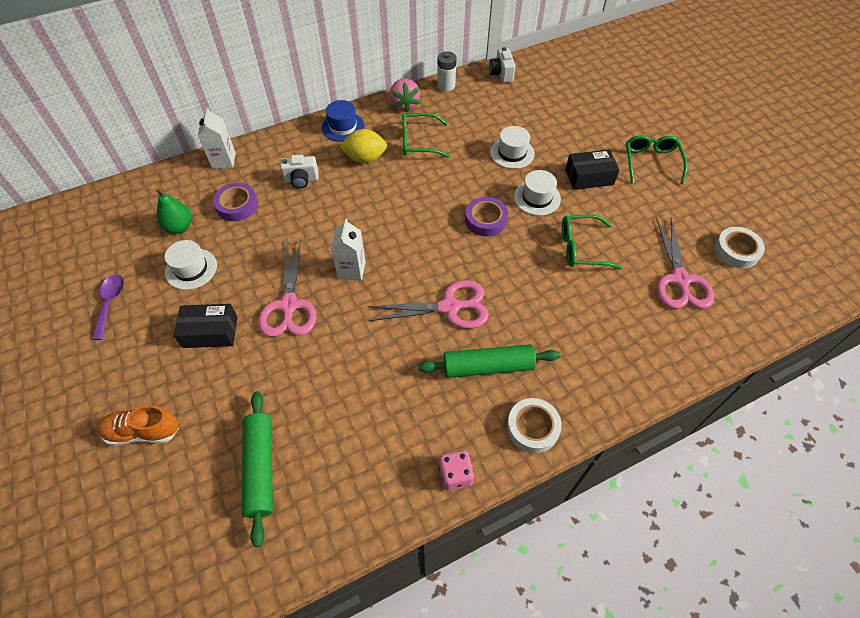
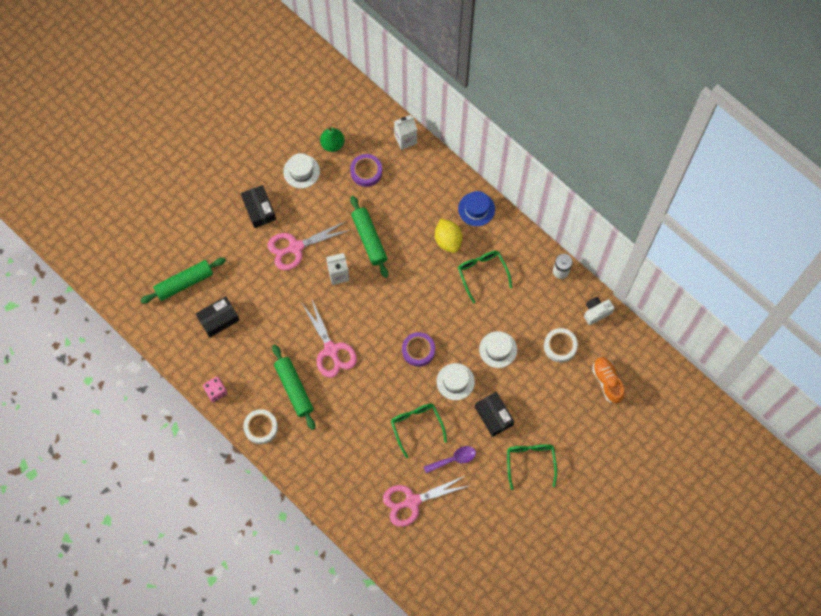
camera: 70 degrees right, 15 degrees up
(110, 303) = (258, 138): purple spoon -> purple spoon (454, 459)
(143, 432) = (183, 208): orange shoe -> orange shoe (607, 381)
(301, 180) = (407, 204): white camera -> none
(323, 226) = (369, 239): none -> green rolling pin
(343, 435) = (218, 319): none -> black box
(404, 104) = (522, 246): pink strawberry -> none
(651, 162) = (530, 462): green glasses -> green glasses turned 75 degrees counterclockwise
(736, 250) = (456, 540): white tape -> white tape (560, 346)

